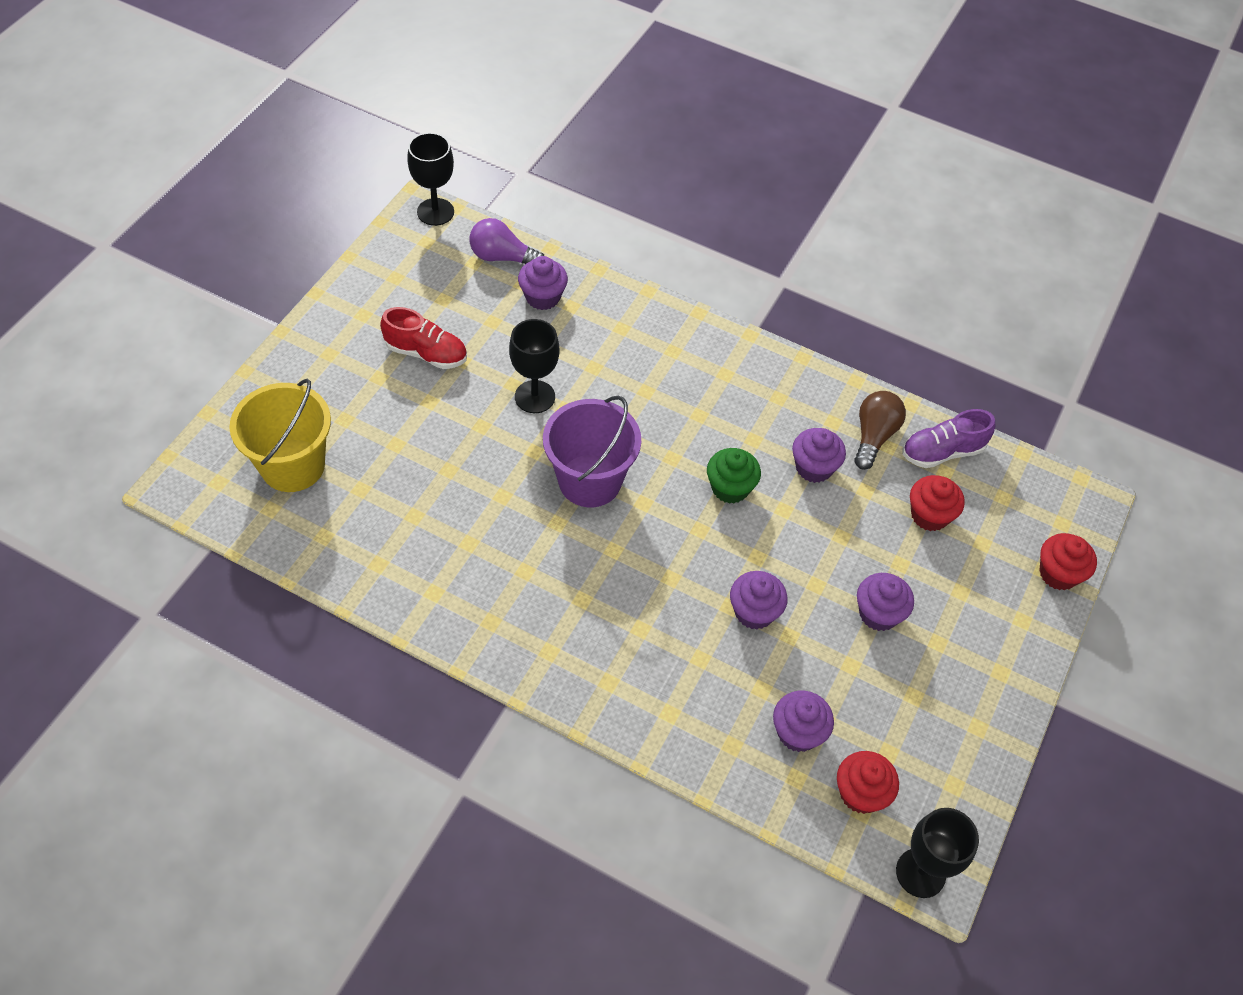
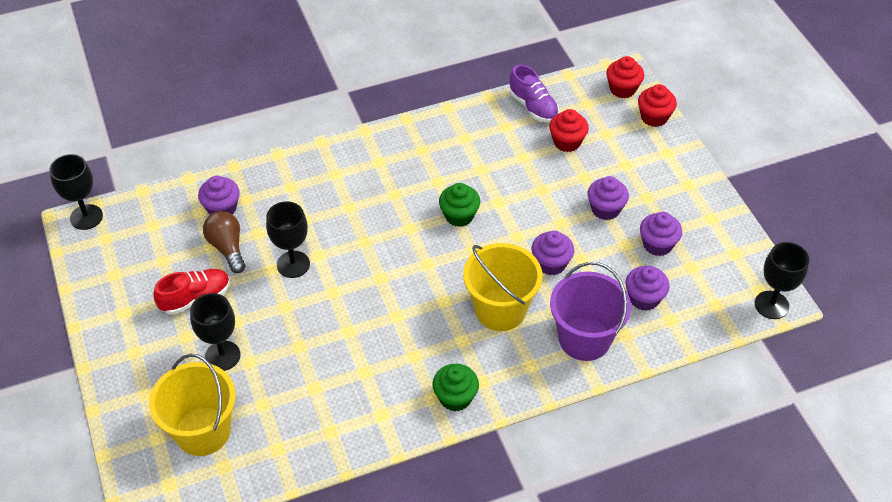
camera: 45 degrees left, 5 degrees down
(384, 420) = (222, 356): none -> black goblet
(502, 257) = (166, 207): purple light bulb -> none
(509, 641) = (455, 397): none -> green cupcake
(590, 480) = (384, 279): purple bucket -> purple bucket (584, 339)
(651, 606) = (500, 309): none -> yellow bucket
(814, 467) = (485, 168): purple cupcake -> purple cupcake (657, 244)
(861, 793) = (704, 297): red cupcake -> red cupcake (622, 89)
(873, 436) = (492, 127): brown light bulb -> brown light bulb (227, 247)
(942, 452) = (533, 107): purple shoe -> purple shoe turned 60 degrees counterclockwise

